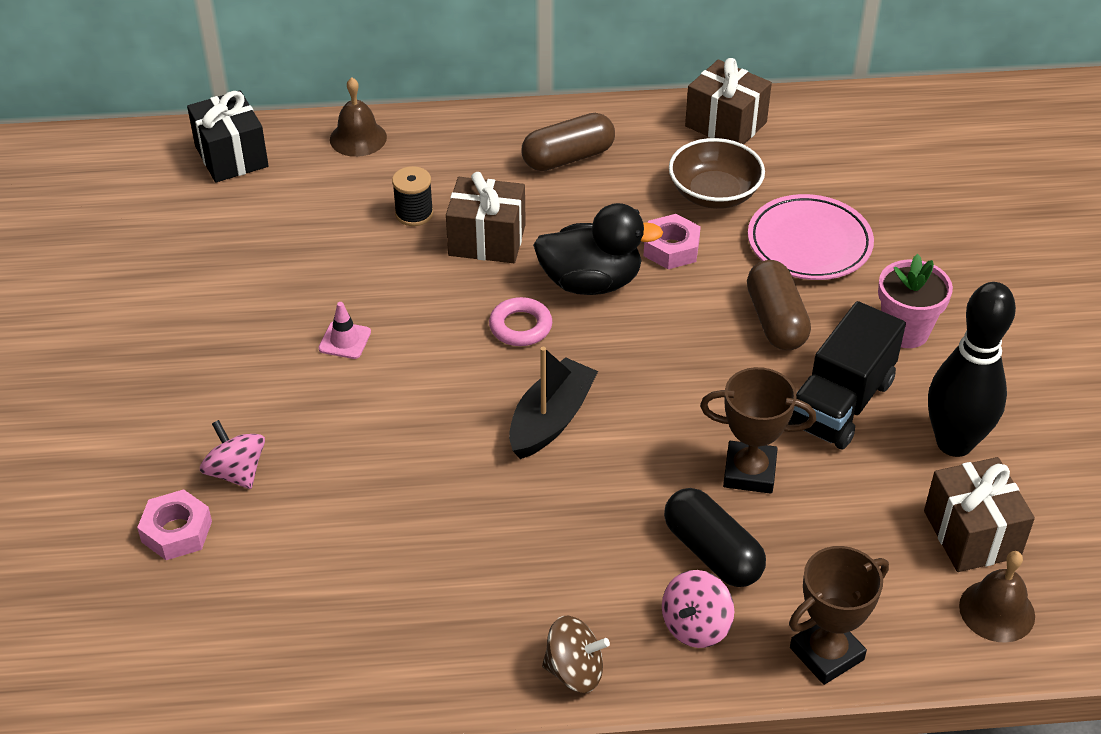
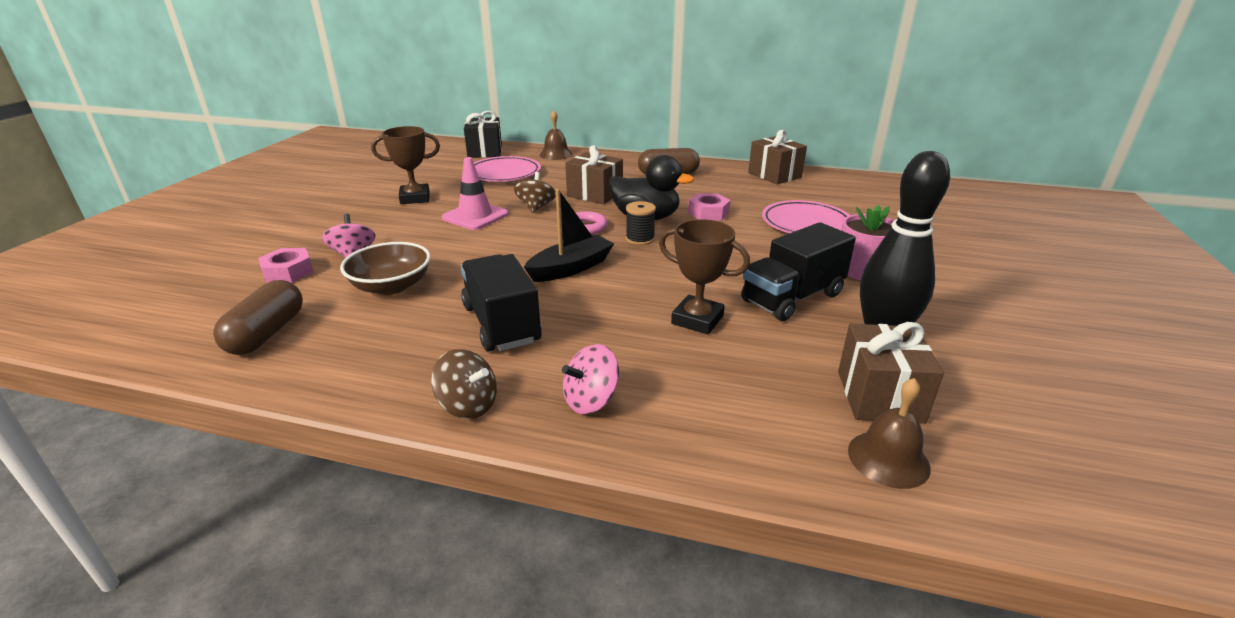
camera: 20 degrees right, 15 degrees down
(311, 217) = (504, 174): none -> pink plate
(345, 340) = (475, 216): pink traffic cone -> pink traffic cone, size x1.77
(414, 214) = (561, 180): black spool -> black spool (640, 239)
(420, 296) = (536, 207): none -> brown spinning top
(529, 544) = (501, 324): none -> black truck
(712, 552) = (637, 358): black capsule -> none
(714, 194) = (751, 197): brown bowl -> brown bowl (391, 286)
(776, 320) = (763, 252): brown capsule -> brown capsule (266, 333)
(826, 654) = (697, 449): brown trophy -> brown trophy (415, 198)

